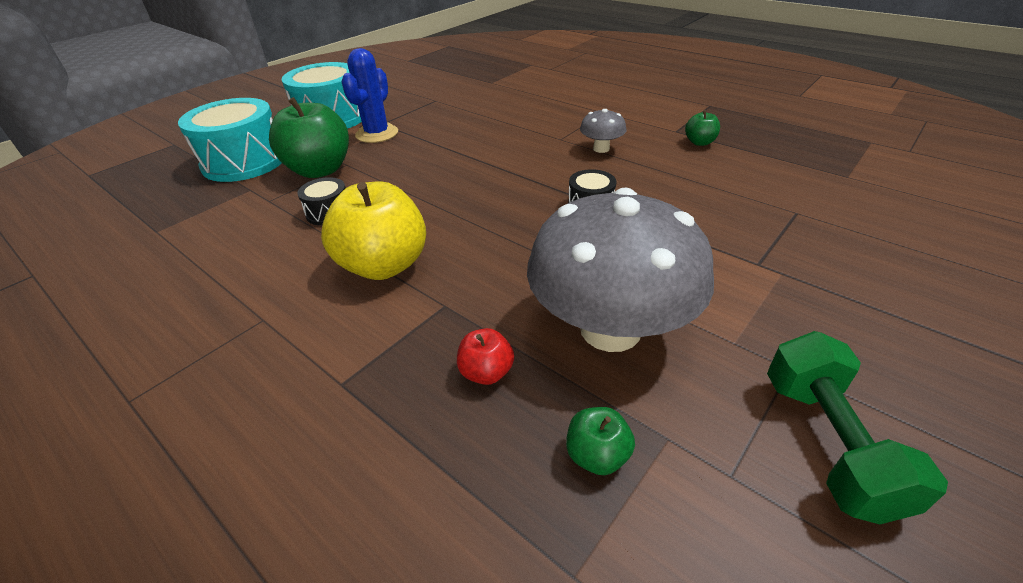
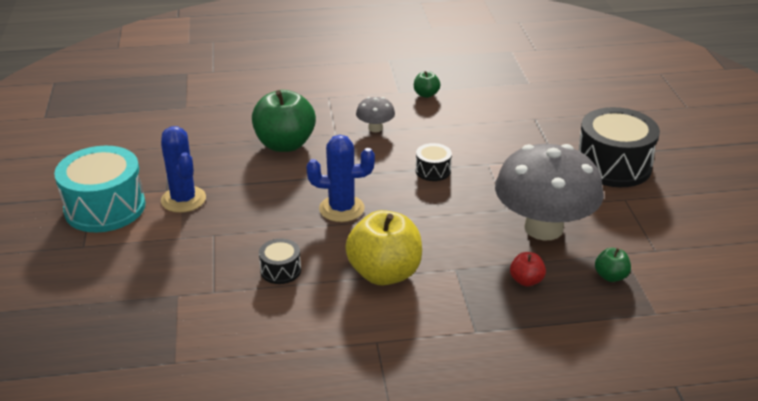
camera: 50 degrees left, 5 degrees down
(244, 161) = (115, 282): turquoise drum -> none
(320, 170) = (202, 250): green apple -> green apple (285, 144)
(457, 194) = (341, 209): none -> blue cactus
(828, 443) = (667, 218): green dumbbell -> none
(837, 316) = (613, 165): none -> black drum

